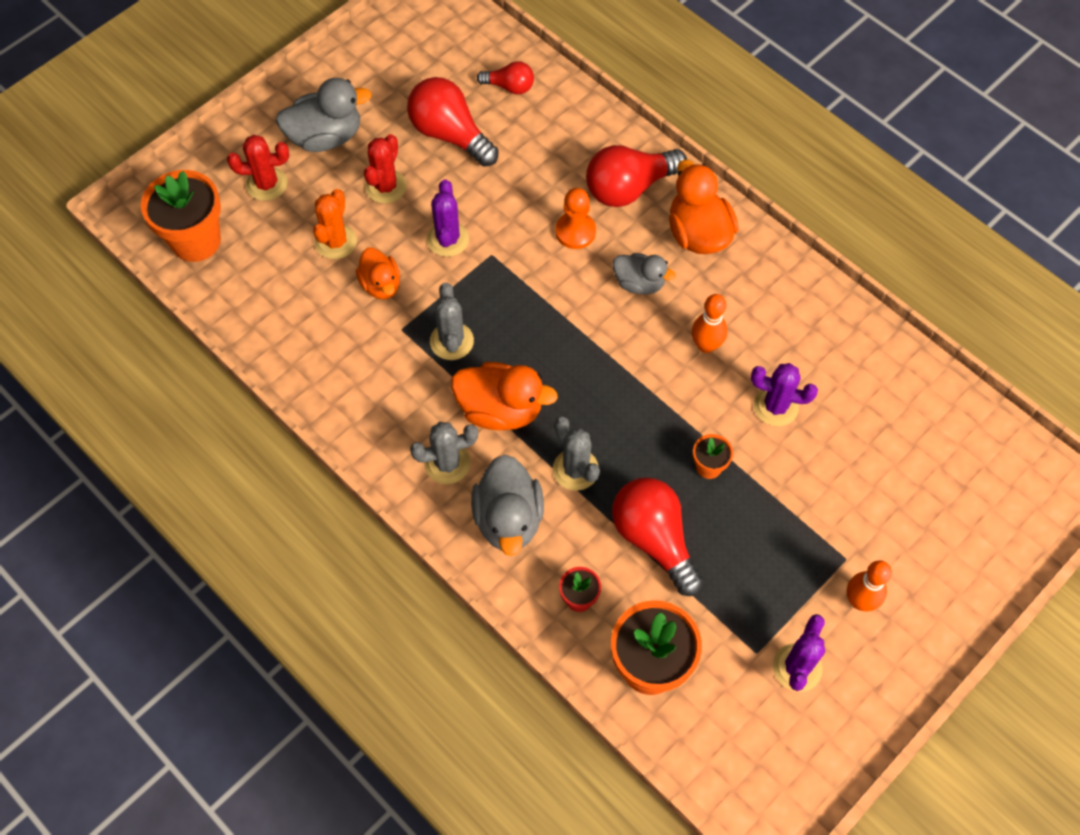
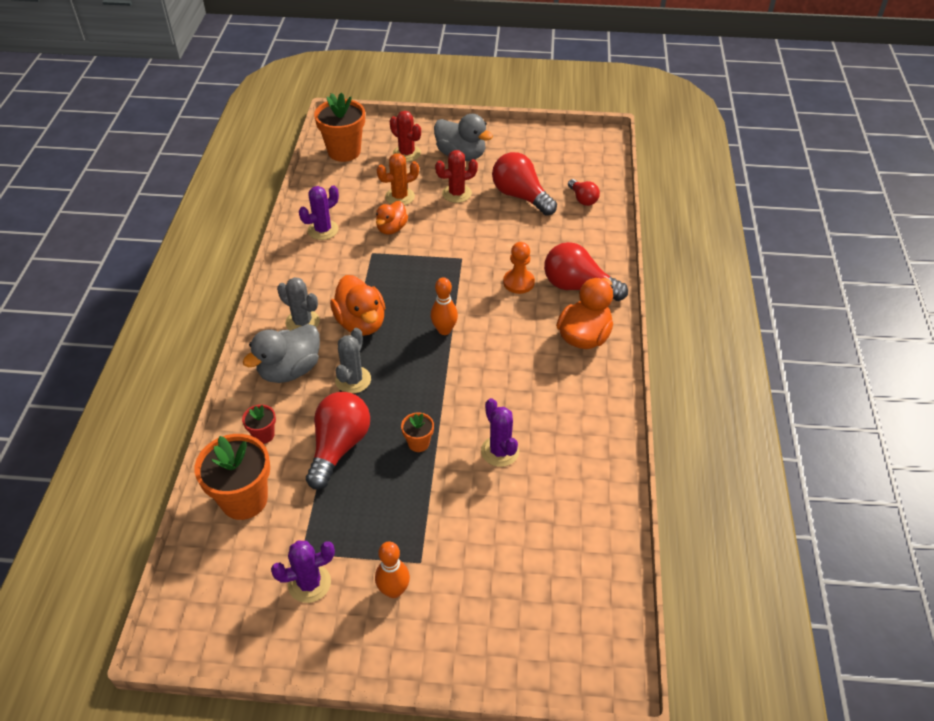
camera: 50 degrees right, 15 degrees down
(448, 239) = (451, 235): purple cactus -> purple cactus (323, 230)
(450, 135) = (521, 196): red light bulb -> red light bulb turned 45 degrees counterclockwise
(451, 341) = (385, 276): grey cactus -> none
(639, 283) = (516, 331): grey duck -> none
(706, 345) = (507, 388): orange bowling pin -> orange bowling pin (444, 330)

